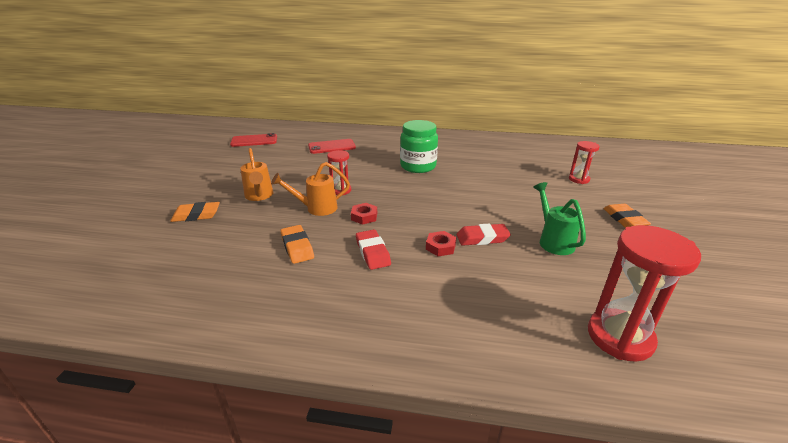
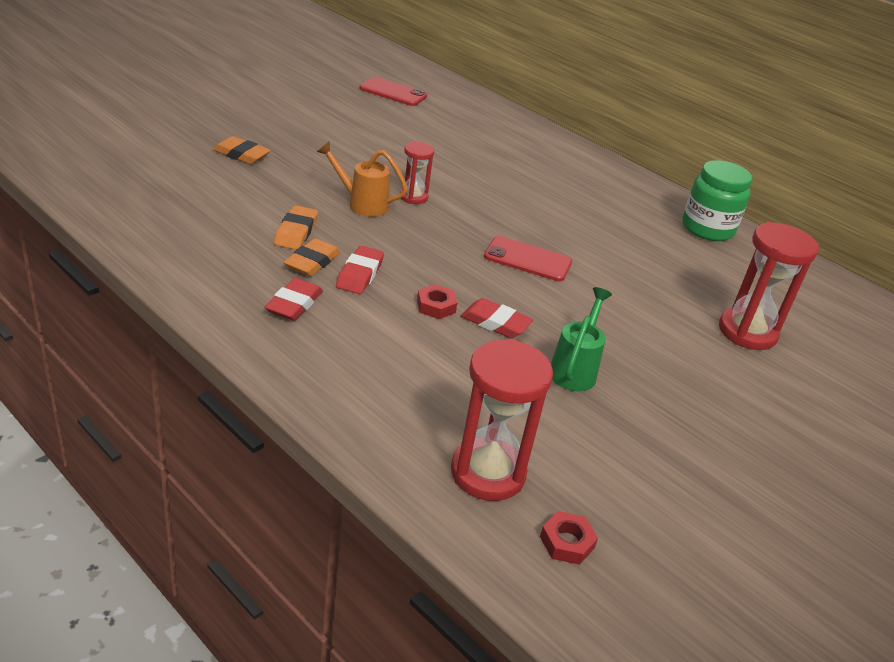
camera: 30 degrees right, 5 degrees up
(259, 196) = (321, 163): orange watering can -> none
(332, 147) = (475, 139): red phone -> red phone (527, 259)
(359, 298) = (294, 304): none -> red eraser
(364, 216) = (400, 237): red nut -> red nut (567, 542)
(418, 166) = (547, 212): green jar -> green jar (707, 229)
(579, 179) = (747, 332): red hourglass -> red hourglass, size x1.79
(624, 219) = (716, 402): orange eraser -> orange eraser (312, 262)

